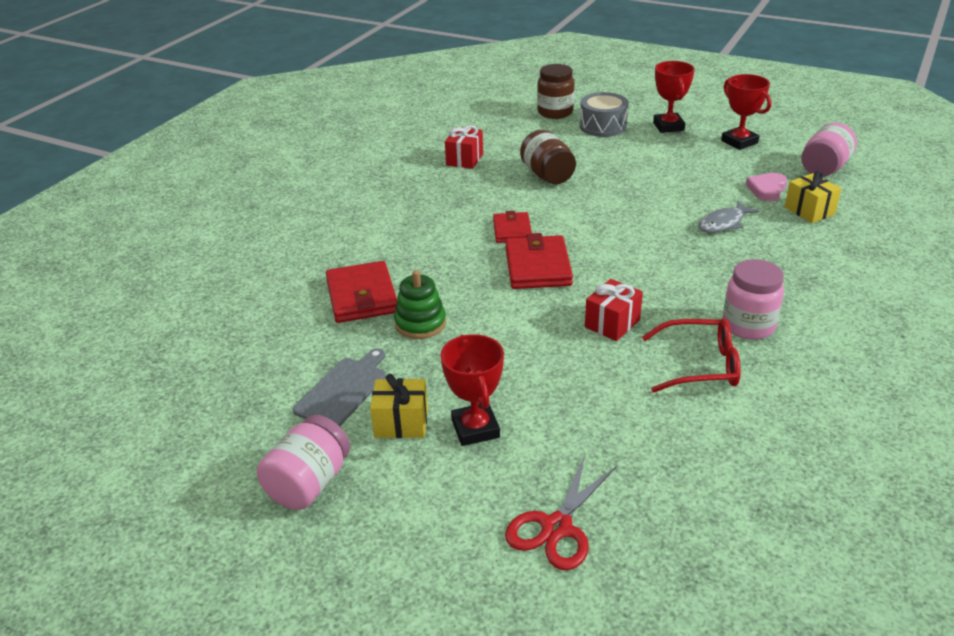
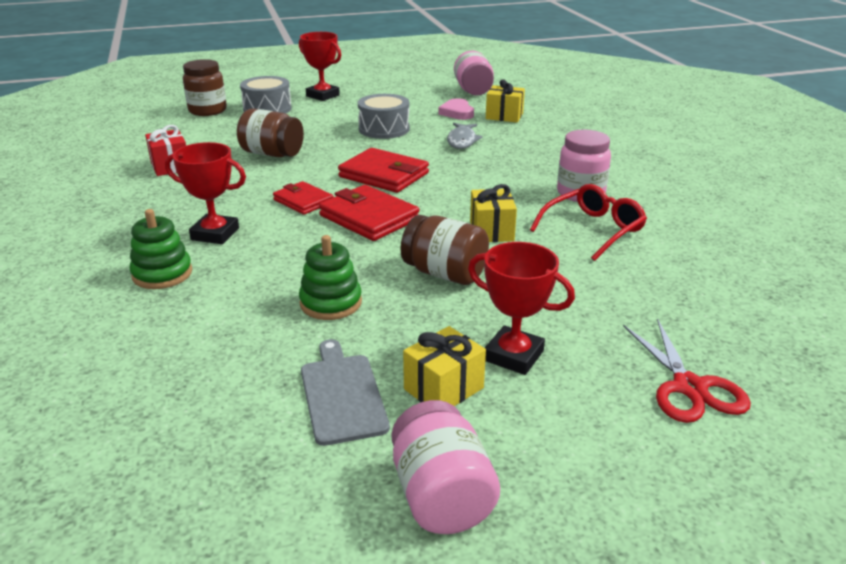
camera: 45 degrees left, 5 degrees down
(356, 250) = (162, 274): none -> green stacking toy
(362, 296) = (232, 308): red wallet -> red wallet (384, 175)
(523, 341) = (444, 273): none -> brown jar
(612, 323) = (491, 231): red gift -> yellow gift
(671, 183) = (384, 129): none -> grey drum
(739, 142) = (391, 91): red trophy -> red trophy (215, 234)

